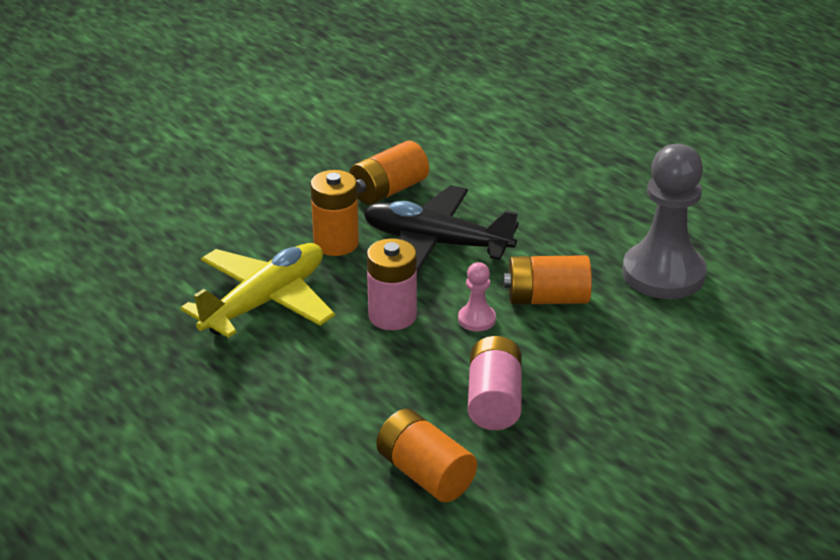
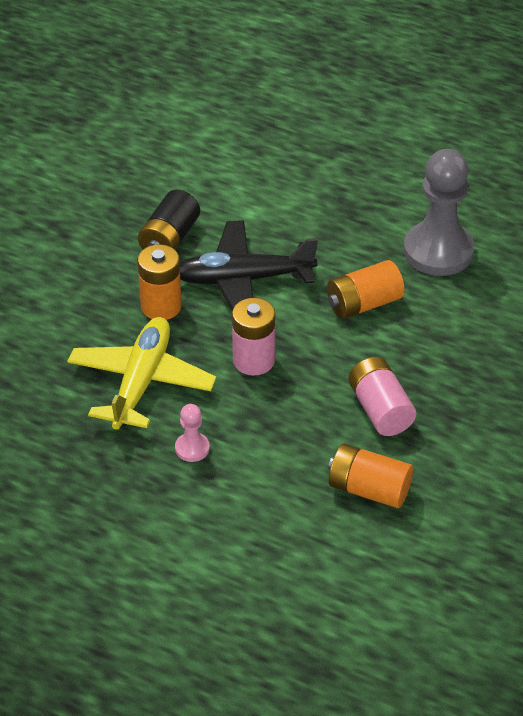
camera: 25 degrees left, 10 degrees up
(388, 190) = (169, 239): orange battery -> black battery
(476, 319) = (321, 341): pink pawn -> pink pawn (192, 448)

